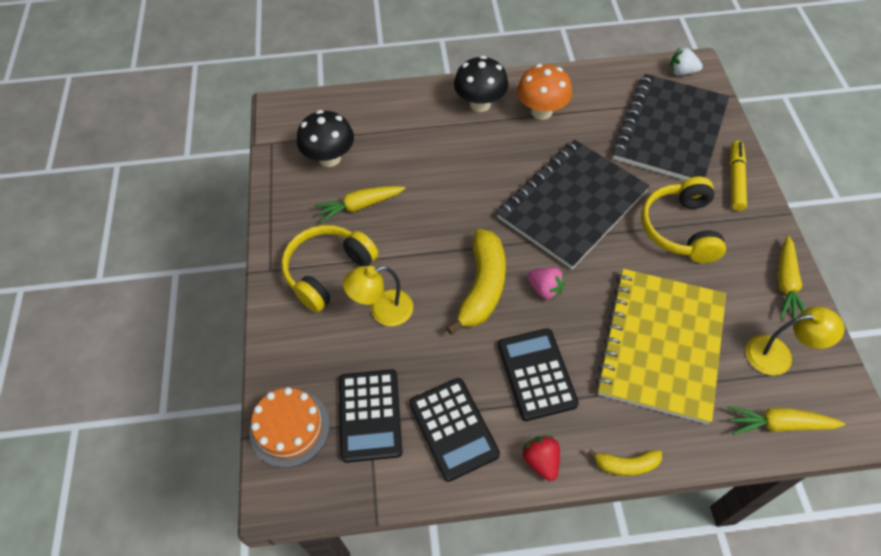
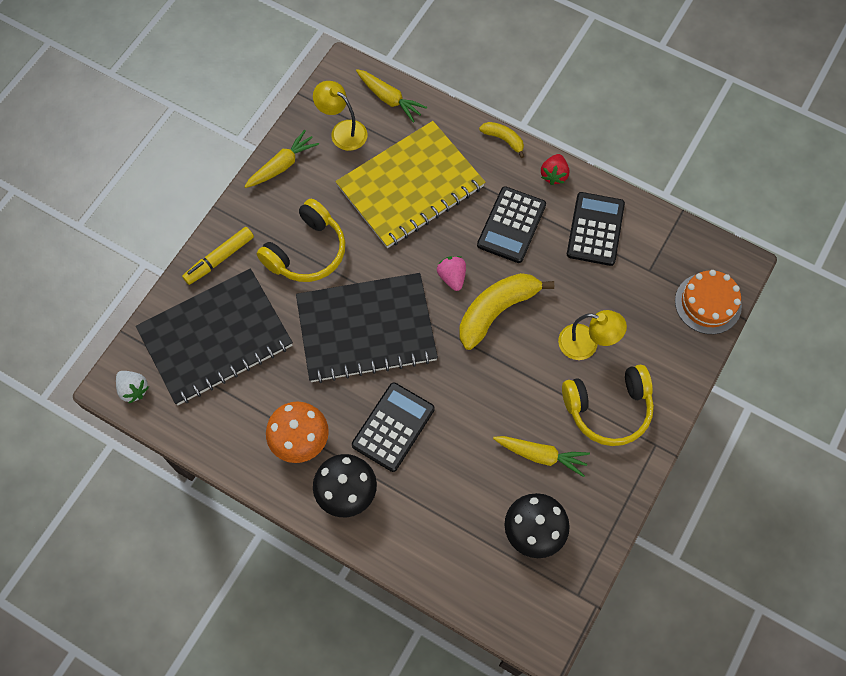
camera: 145 degrees left, 10 degrees up
(370, 415) = (646, 274): black calculator -> black calculator (393, 427)

